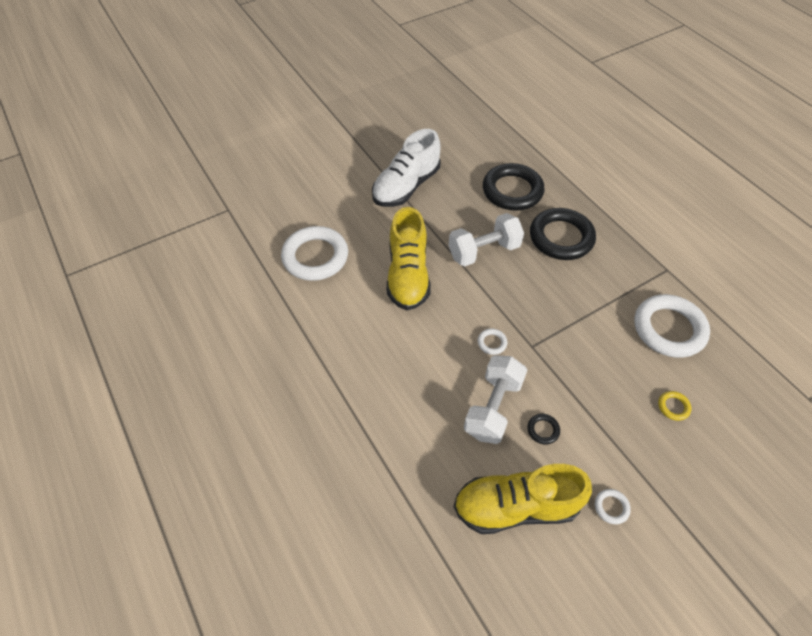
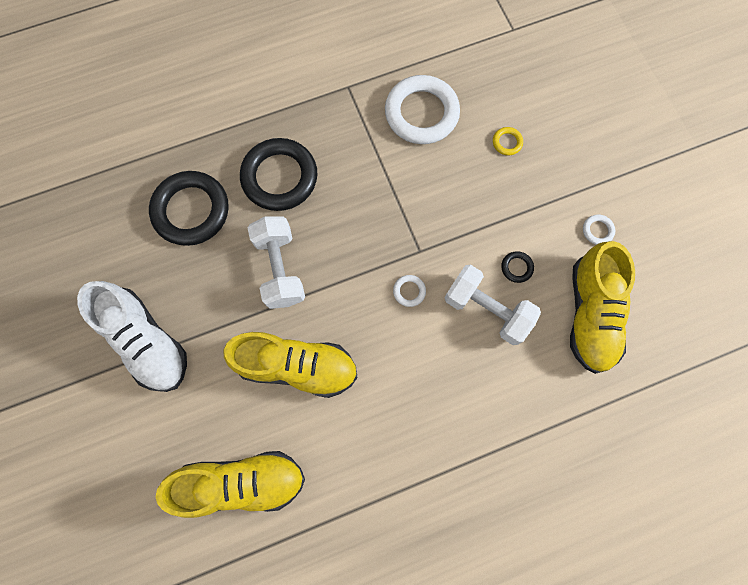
camera: 80 degrees left, 20 degrees up
(315, 257) = (241, 482): white ring -> yellow shoe

